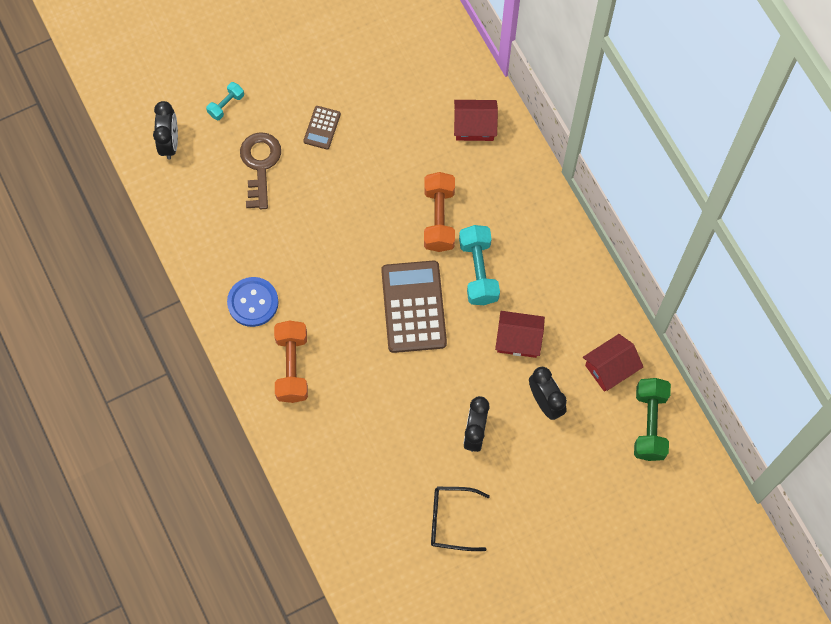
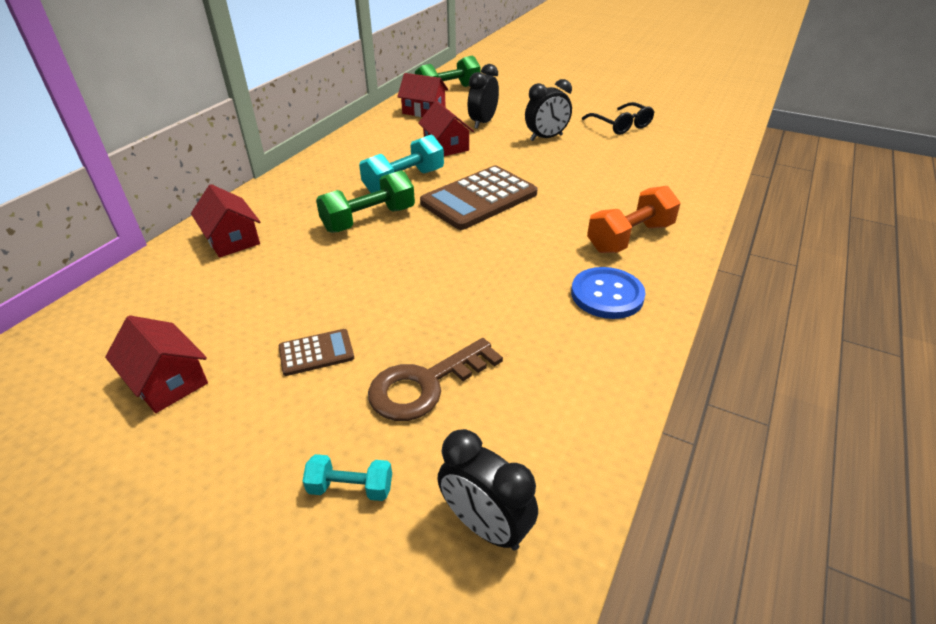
camera: 125 degrees left, 30 degrees down
(170, 143) = (485, 526): black clock -> black clock turned 105 degrees counterclockwise
(351, 56) = (167, 381): none -> red house
(439, 218) = (369, 219): orange dumbbell -> green dumbbell

